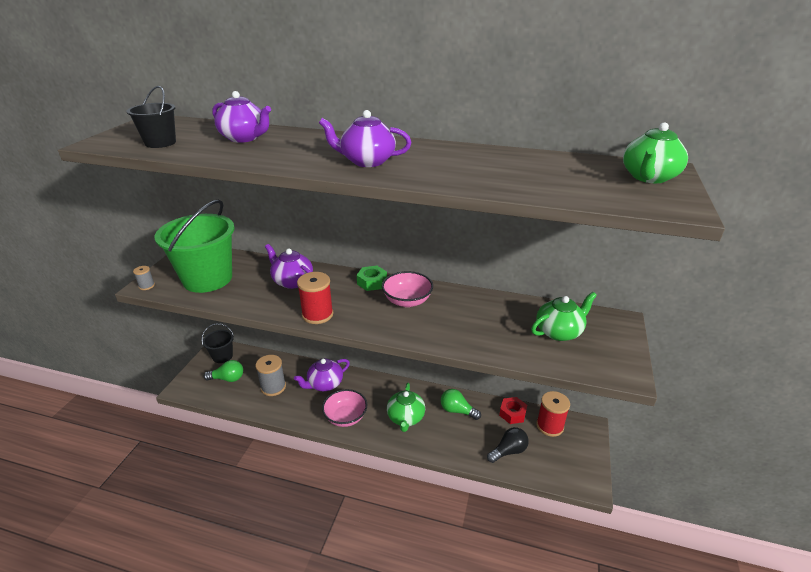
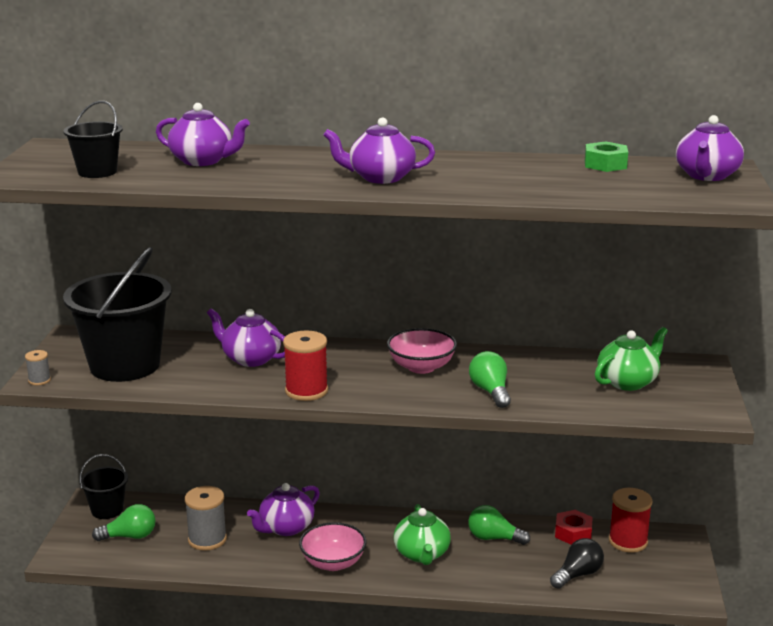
camera: 10 degrees left, 10 degrees down
(208, 279) = (125, 365): green bucket -> black bucket
(372, 282) = (363, 351): green nut -> green nut (605, 164)
(450, 330) = (490, 392): none -> green light bulb
(648, 177) = (706, 176): green teapot -> purple teapot

